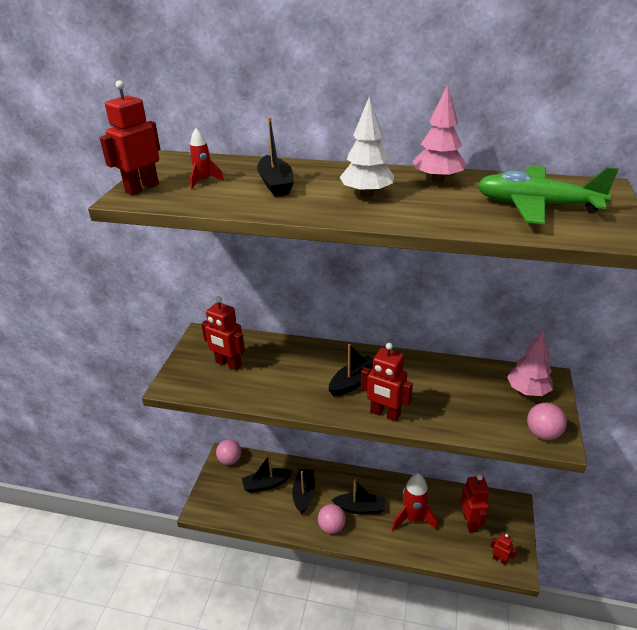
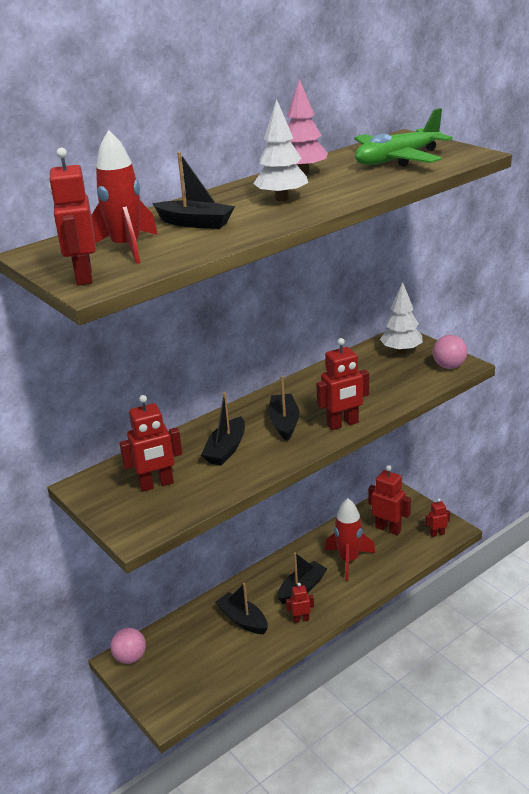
camera: 50 degrees left, 5 degrees down
(204, 181) = (126, 248): red rocket -> red rocket, size x1.82
(266, 484) = (198, 642): black boat -> black boat (226, 449)
(331, 527) = (301, 619): pink ball -> red robot
(527, 391) = (401, 351): pink tree -> white tree

